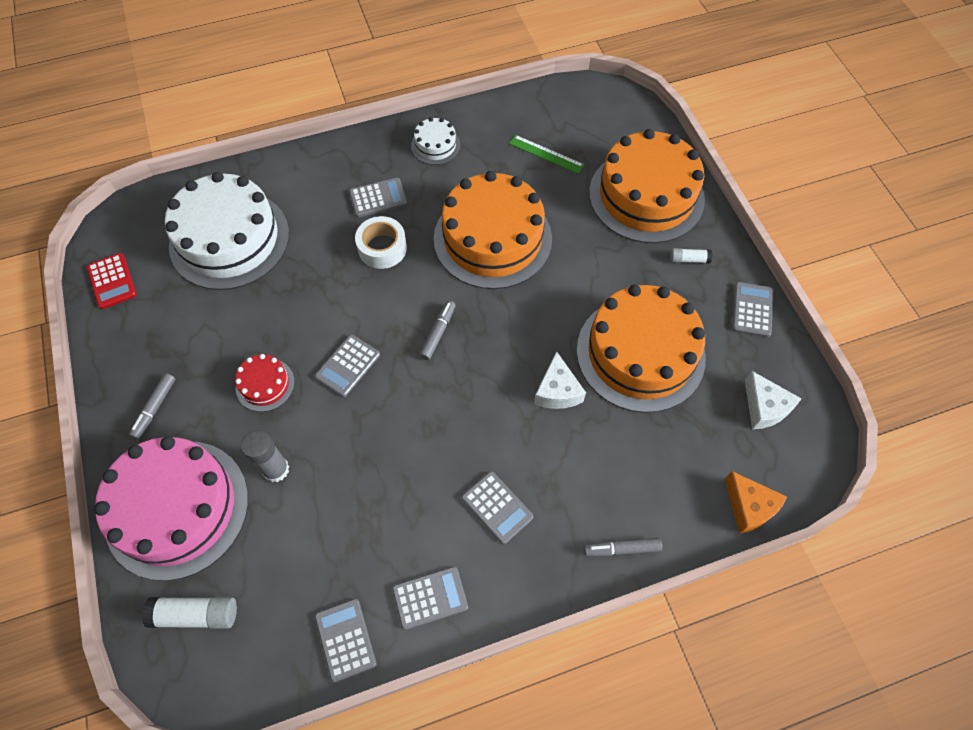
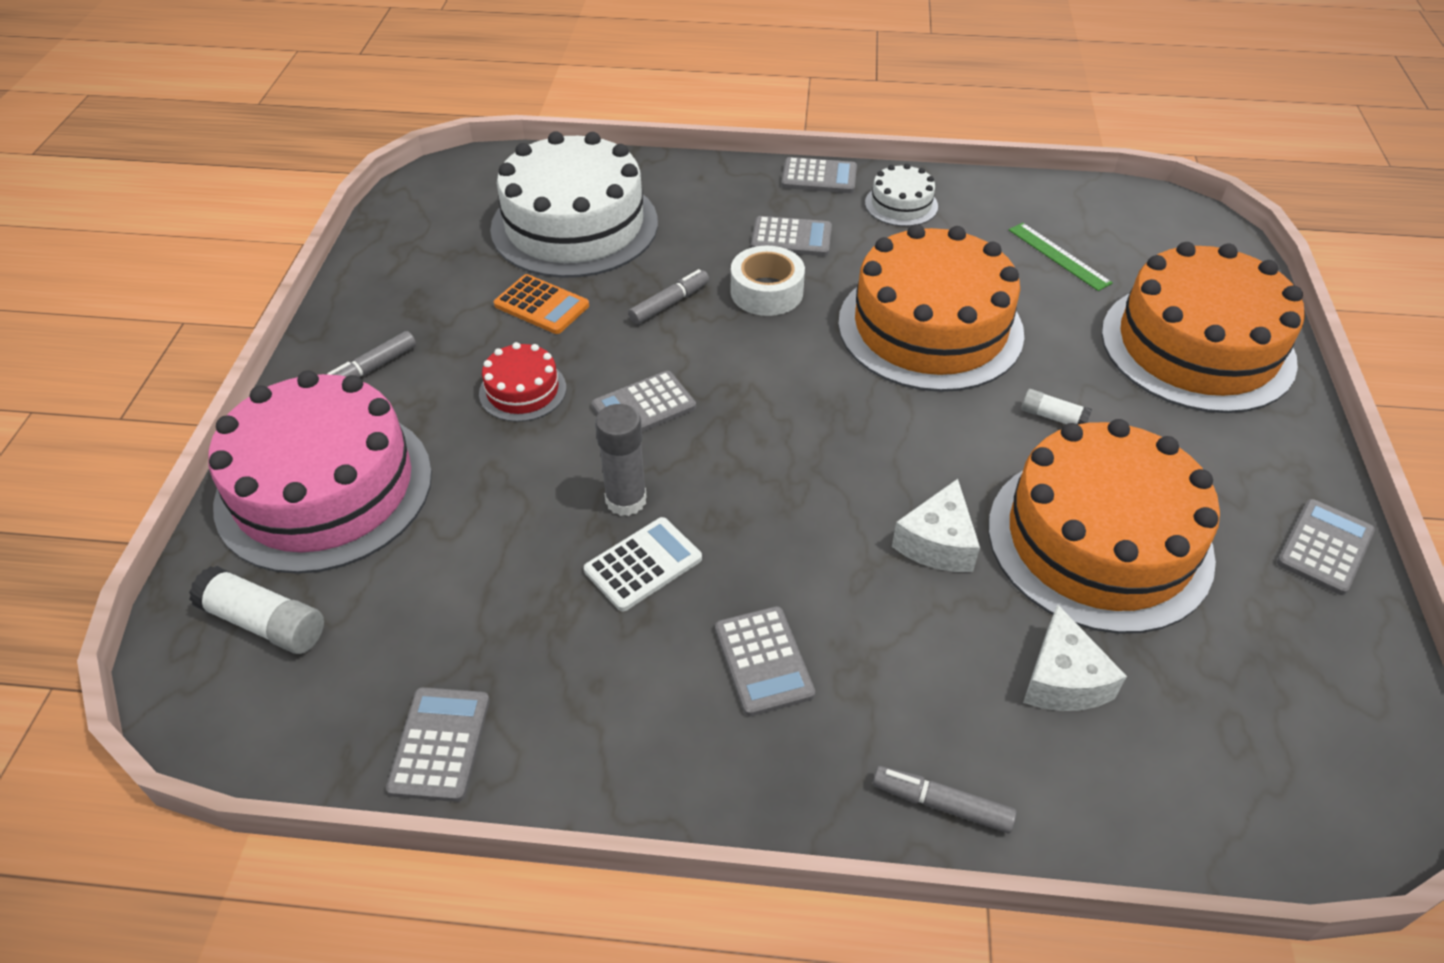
camera: 25 degrees right, 15 degrees down
(112, 281) = (409, 225): red calculator -> none
(242, 314) = (541, 305): none -> orange calculator
(276, 469) = (476, 491): grey glue stick -> grey glue stick (626, 500)
(401, 476) = (643, 565): none -> white calculator
(430, 598) = (595, 742): grey calculator -> grey calculator (819, 177)
(438, 333) = (792, 410): grey marker -> grey marker (669, 303)
(689, 259) = (1236, 446): white glue stick -> white glue stick (1053, 417)
(749, 507) = (1207, 836): orange cheese -> none
(764, 407) = (1295, 695): white cheese -> white cheese (1063, 679)

